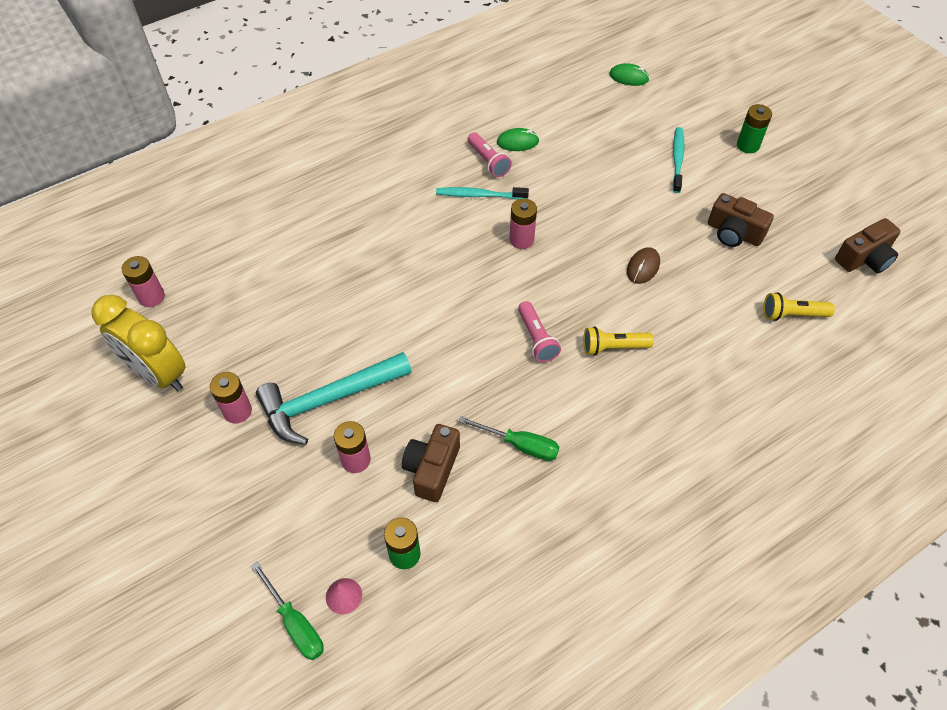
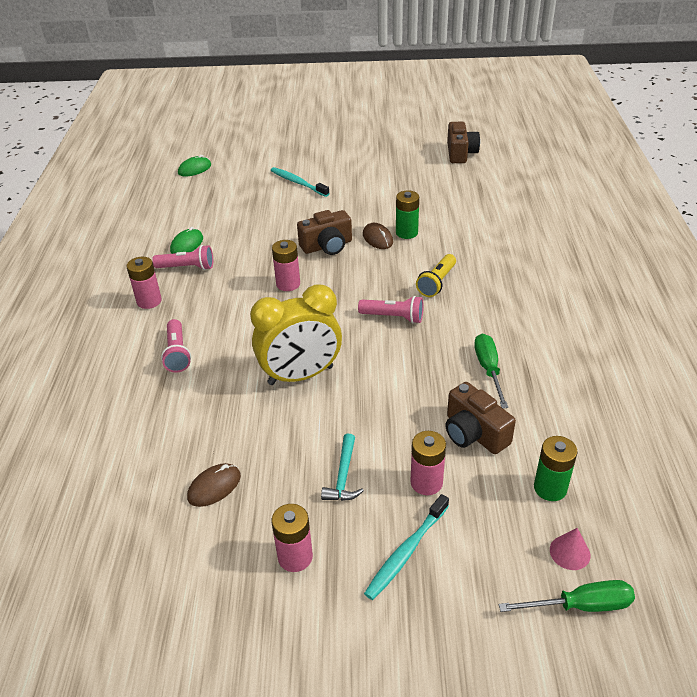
camera: 55 degrees left, 15 degrees down
(151, 297) = (65, 581): pink battery -> pink battery (149, 301)
(158, 374) = (181, 615): yellow clock -> yellow clock (300, 375)
(270, 327) = (214, 487): none -> brown mouse
(328, 400) = (343, 476): turquoise hammer -> turquoise hammer, size x0.47
(384, 221) = (177, 353): none -> pink flashlight
(479, 195) = (216, 287): turquoise toothbrush -> turquoise toothbrush (406, 552)
(520, 445) = (488, 369): green screwdriver -> green screwdriver turned 60 degrees counterclockwise
(734, 233) = (389, 189): brown camera -> brown camera (327, 246)
(748, 145) = (320, 152): green battery -> green battery (406, 233)
(792, 314) = (479, 197): yellow flashlight -> none

